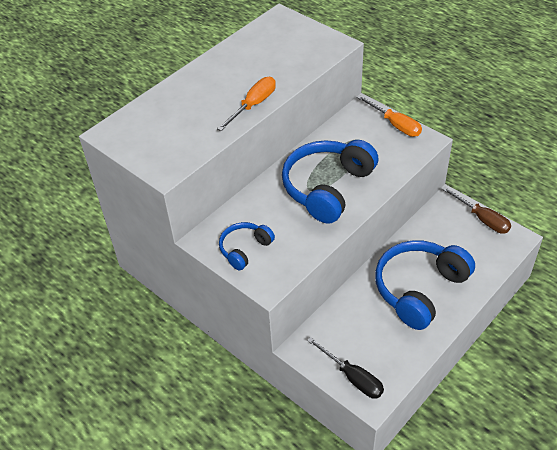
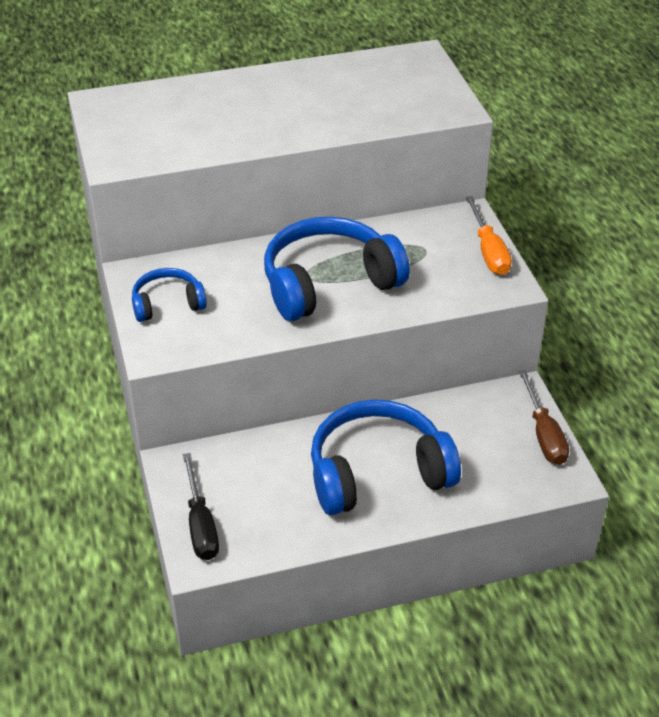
camera: 30 degrees right, 5 degrees down
(253, 105) = (282, 136): orange screwdriver -> none

